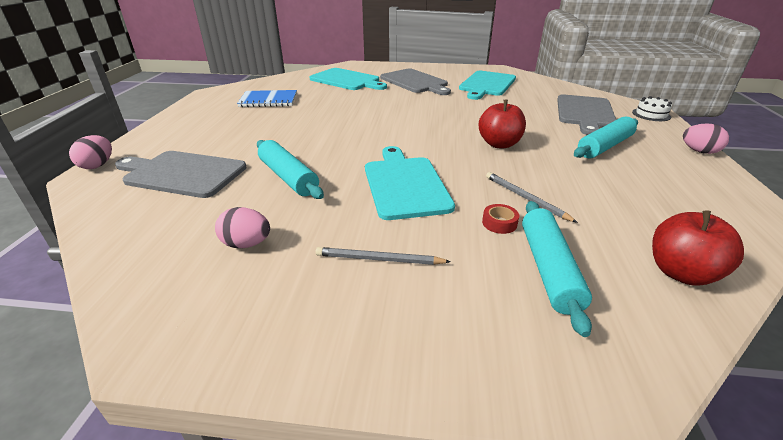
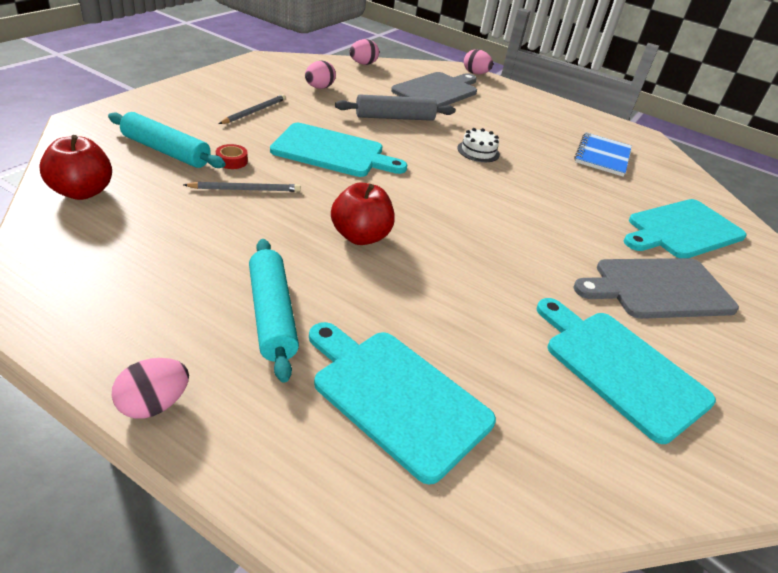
camera: 110 degrees right, 5 degrees up
(110, 242) = (363, 64): none -> pink egg
(288, 177) = (395, 118): turquoise rolling pin -> grey rolling pin
(585, 113) = (396, 396): grey cutting board -> turquoise cutting board
(651, 114) = (315, 501): white cake -> white cake (478, 151)

